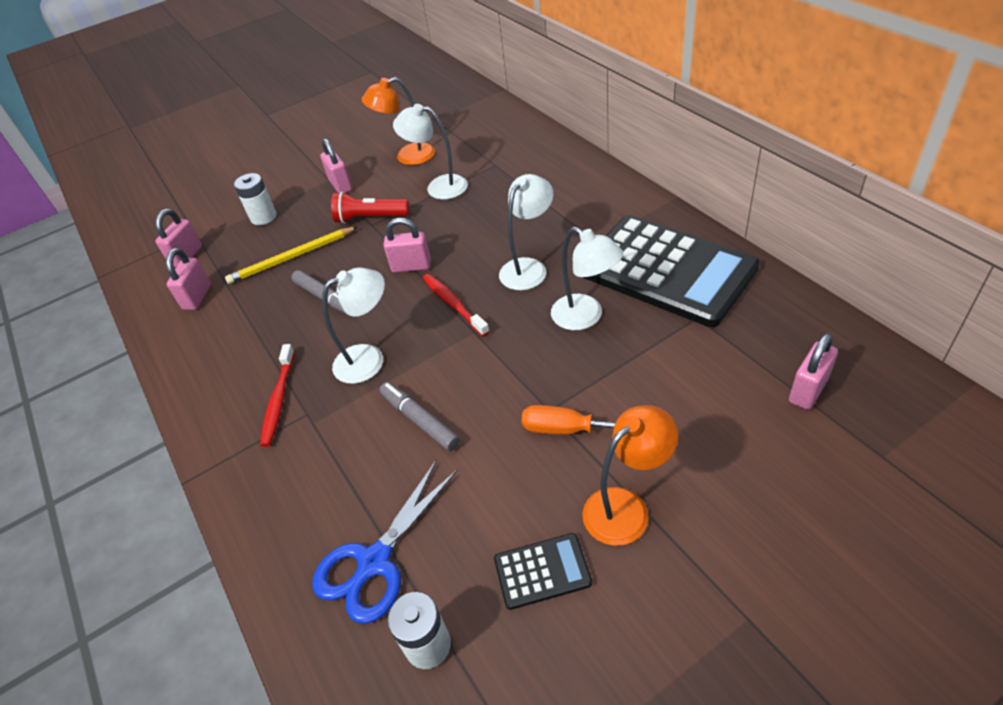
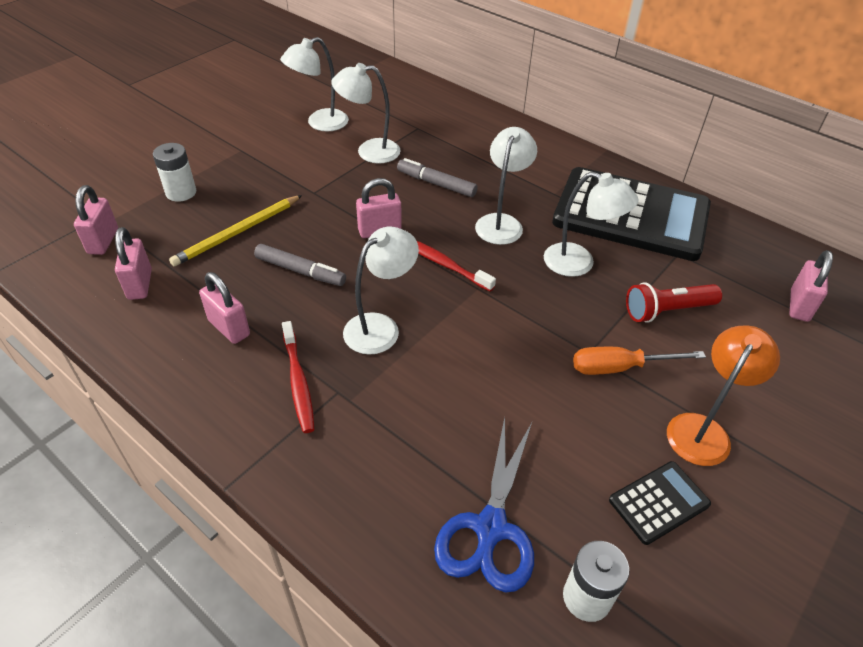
camera: 25 degrees left, 0 degrees up
(341, 185) = (258, 155): pink padlock -> pink padlock (229, 328)
(370, 218) = (309, 186): red flashlight -> red flashlight (667, 311)
(407, 156) = (320, 123): orange lamp -> white lamp
(420, 420) = (466, 380): grey marker -> grey marker (436, 184)

